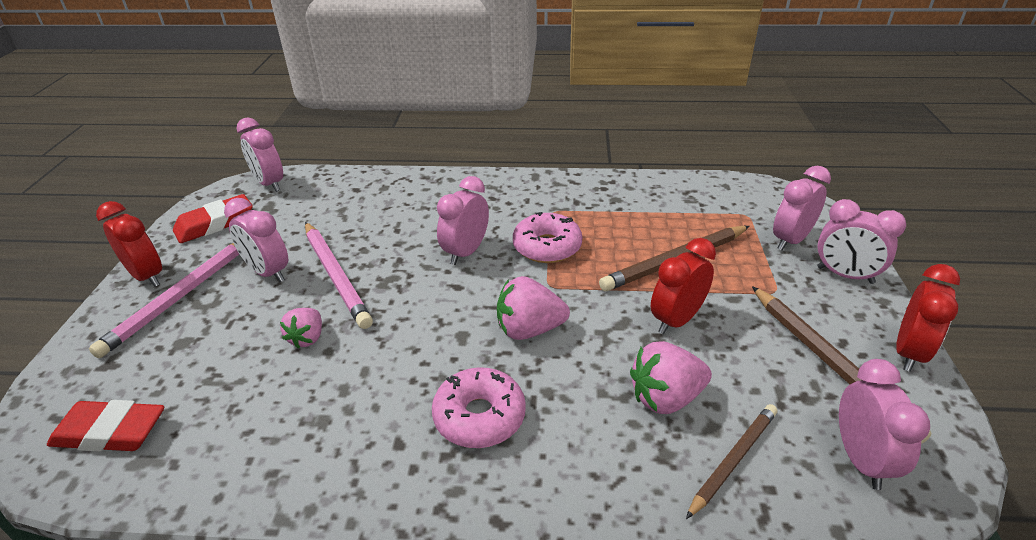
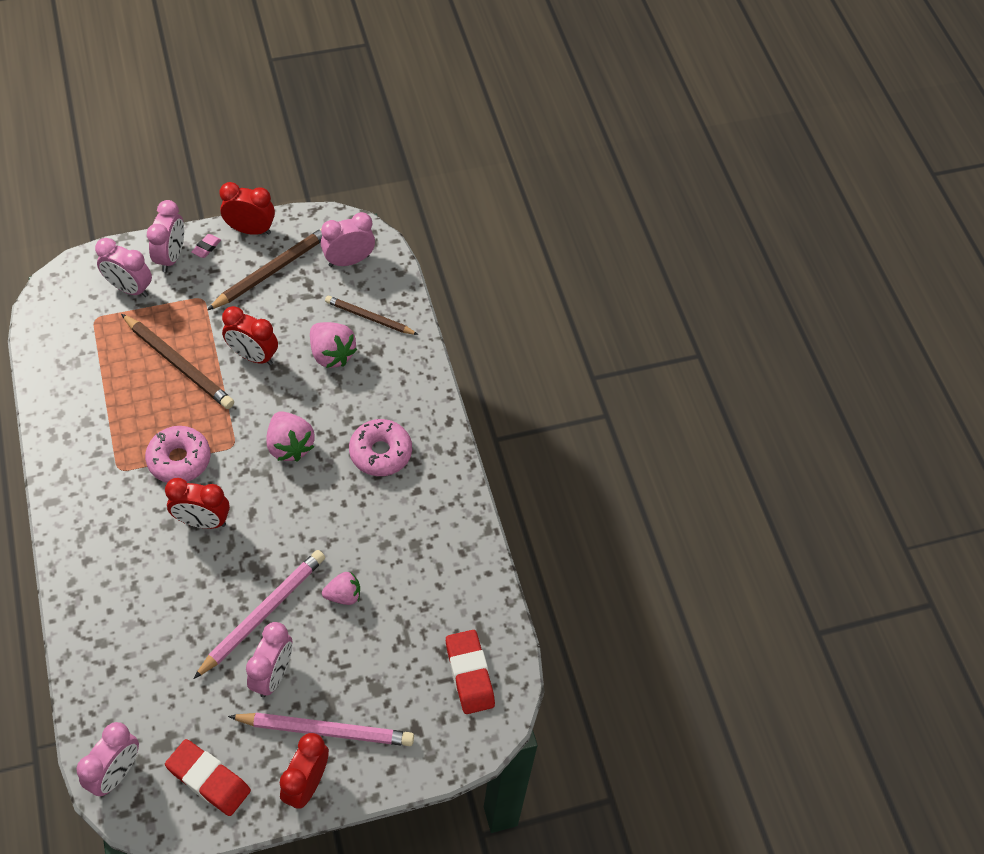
camera: 115 degrees left, 20 degrees up
(466, 252) = (202, 521): pink clock -> red clock
(865, 306) = (206, 248): none -> pink eraser

